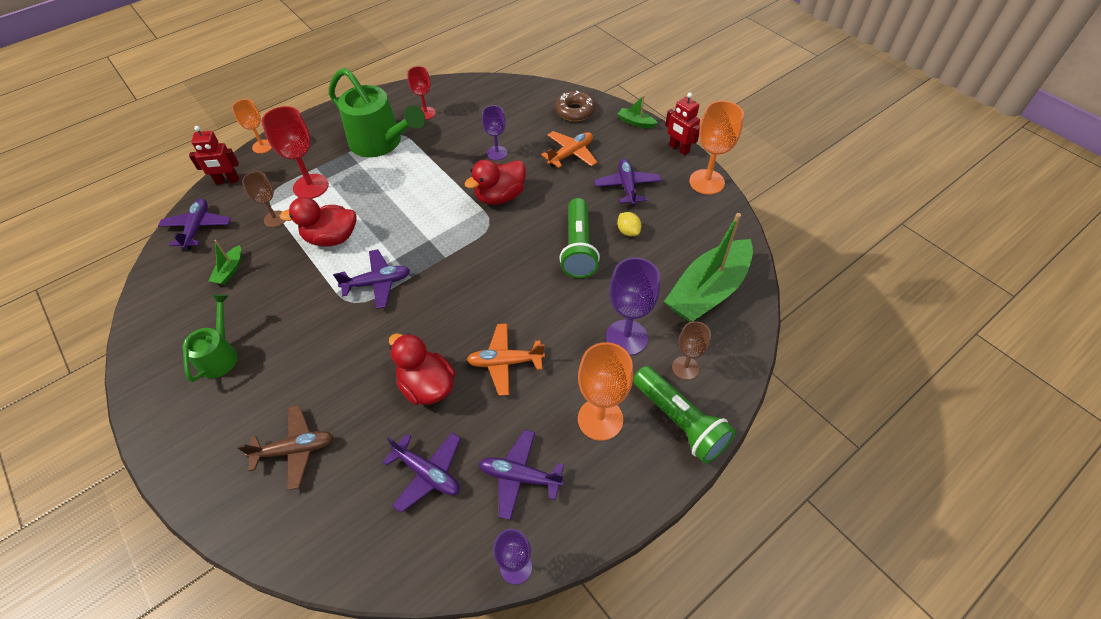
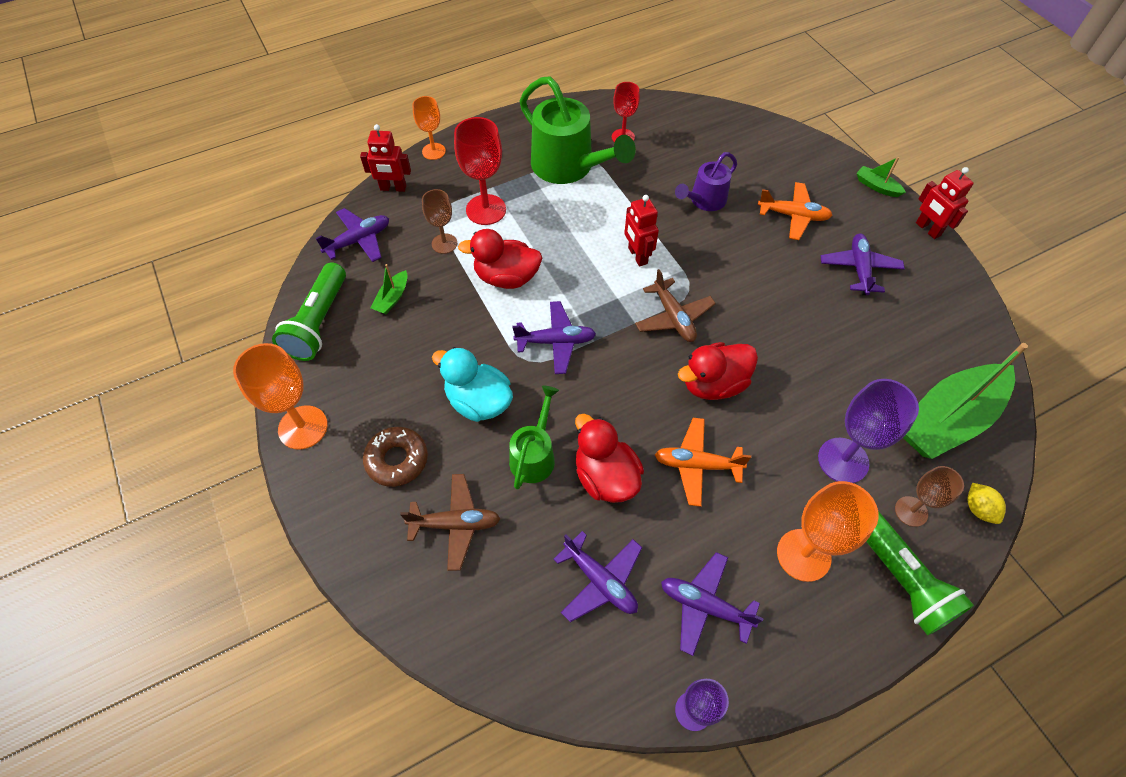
camera: 10 degrees right, 5 degrees up
(197, 228) = (358, 240): purple plane -> purple plane turned 45 degrees clockwise
(220, 354) = (378, 397): green watering can -> green watering can (534, 454)
(311, 343) = (478, 401): none -> turquoise duck
(443, 204) = (637, 256): none -> red robot
(477, 248) = (673, 317): none -> brown plane
(497, 153) = (704, 201): purple goblet -> purple watering can
(500, 196) = (704, 257): red duck -> red duck (713, 384)
(570, 154) = (793, 216): orange plane -> orange plane turned 45 degrees clockwise
(575, 111) = (802, 160): brown donut -> brown donut (397, 460)
(578, 248) = (794, 338): green flashlight -> green flashlight (319, 323)
(628, 231) = (855, 327): yellow lemon -> yellow lemon (978, 509)
(706, 182) = (959, 278): orange goblet -> orange goblet (303, 427)

